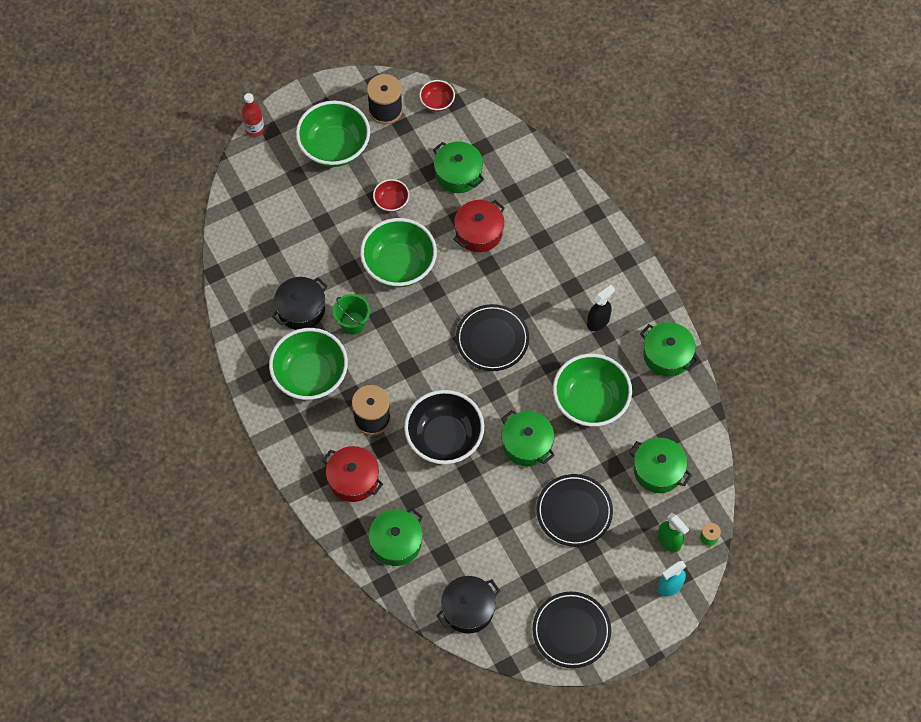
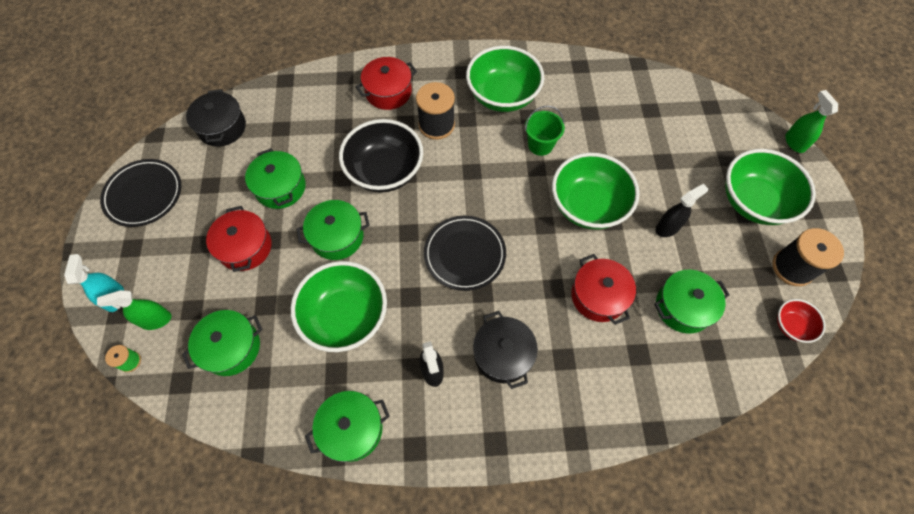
camera: 115 degrees right, 0 degrees up
(254, 129) = (794, 142): red bottle -> green spray bottle
(301, 309) = (573, 112): black pot -> black pot (503, 354)
(391, 202) = (667, 228): red bowl -> black spray bottle
(396, 542) = (314, 100): green pot -> green pot (280, 187)
(574, 512) = (245, 247): black plate -> red pot

